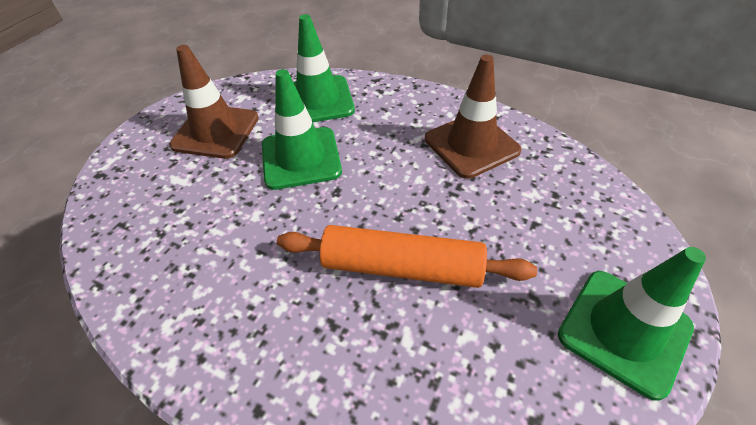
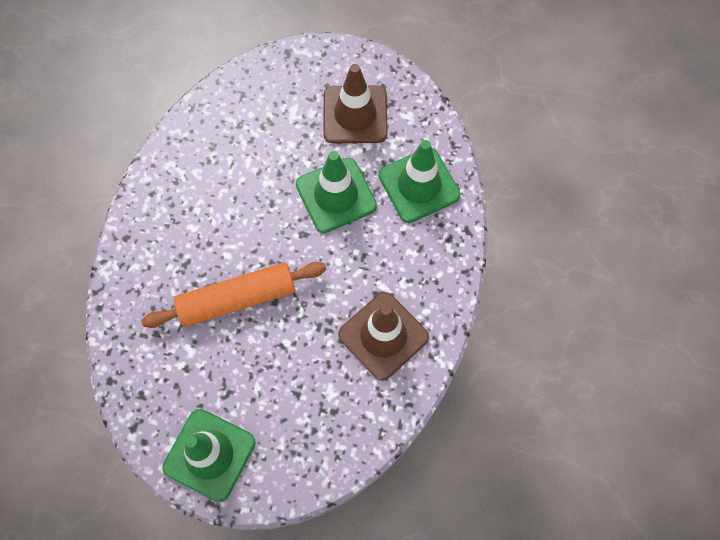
camera: 75 degrees right, 20 degrees up
(401, 267) = (237, 299): orange rolling pin -> orange rolling pin turned 75 degrees clockwise

